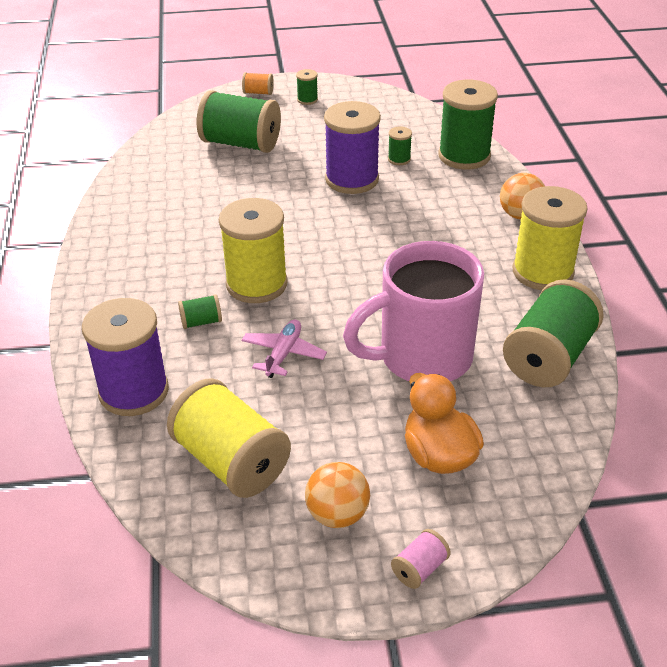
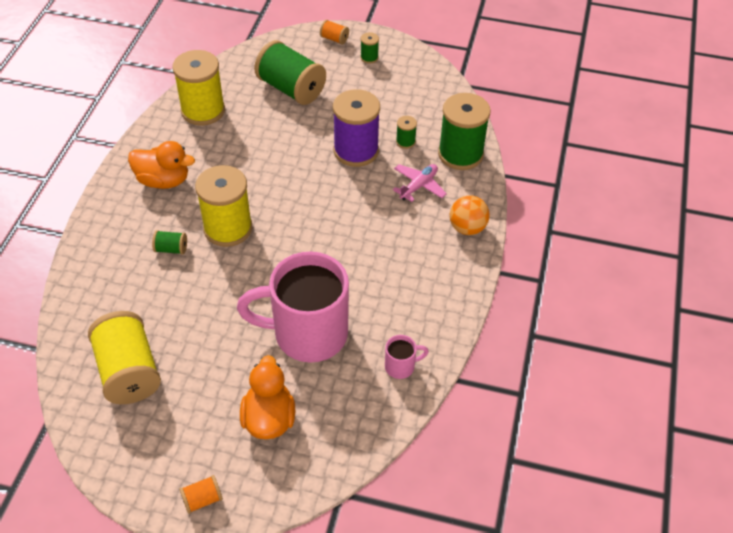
camera: 20 degrees right, 10 degrees up
(134, 391) = (96, 292): purple spool -> none
(147, 259) = (163, 180): none -> orange duck
(283, 354) = (212, 296): pink plane -> pink plane (419, 186)
(337, 514) = (174, 438): orange ball -> none
(419, 569) = (202, 499): pink spool -> orange spool
(542, 272) = (448, 288): yellow spool -> yellow spool (203, 111)
(548, 357) = (401, 366): green spool -> pink mug

